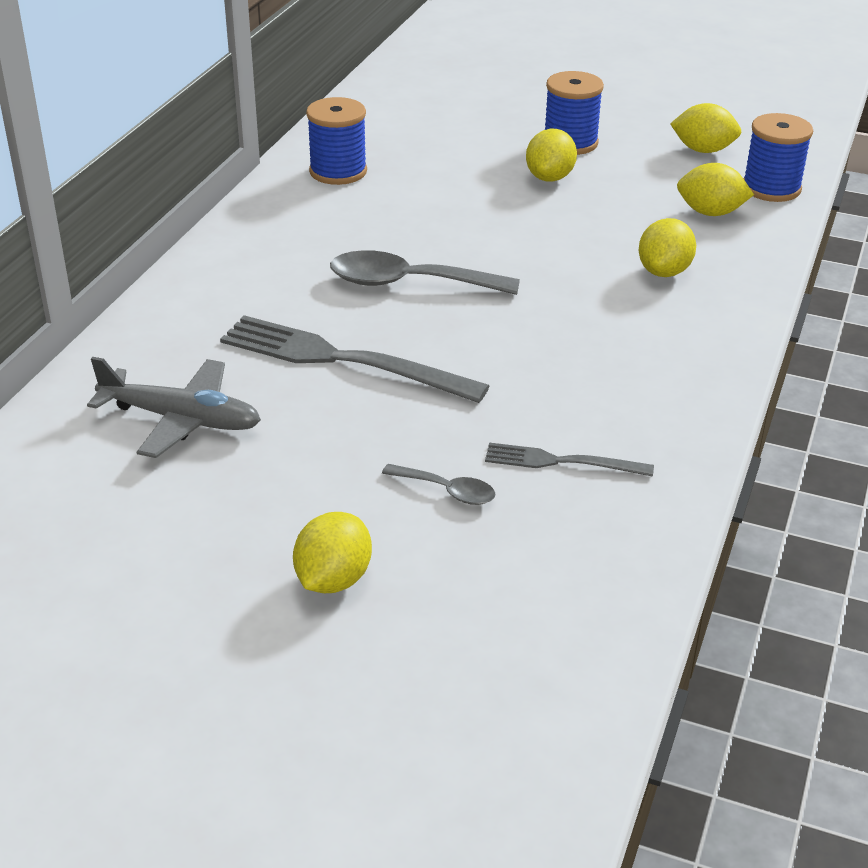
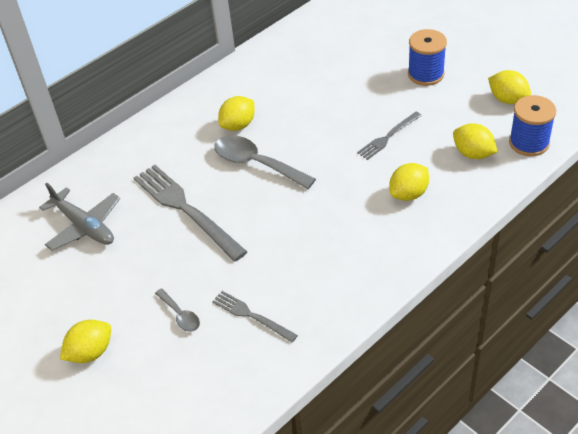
camera: 30 degrees right, 10 degrees up
(338, 171) = (273, 67): blue spool -> none
(549, 177) = (392, 100): yellow lemon -> yellow lemon (238, 125)
(579, 217) = (388, 137): none -> grey fork

